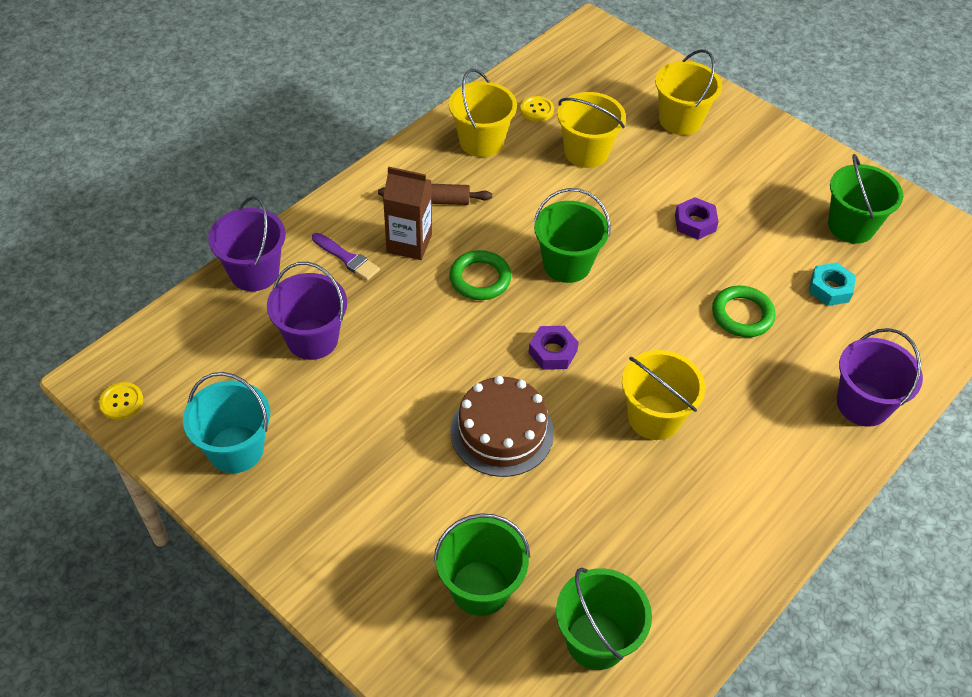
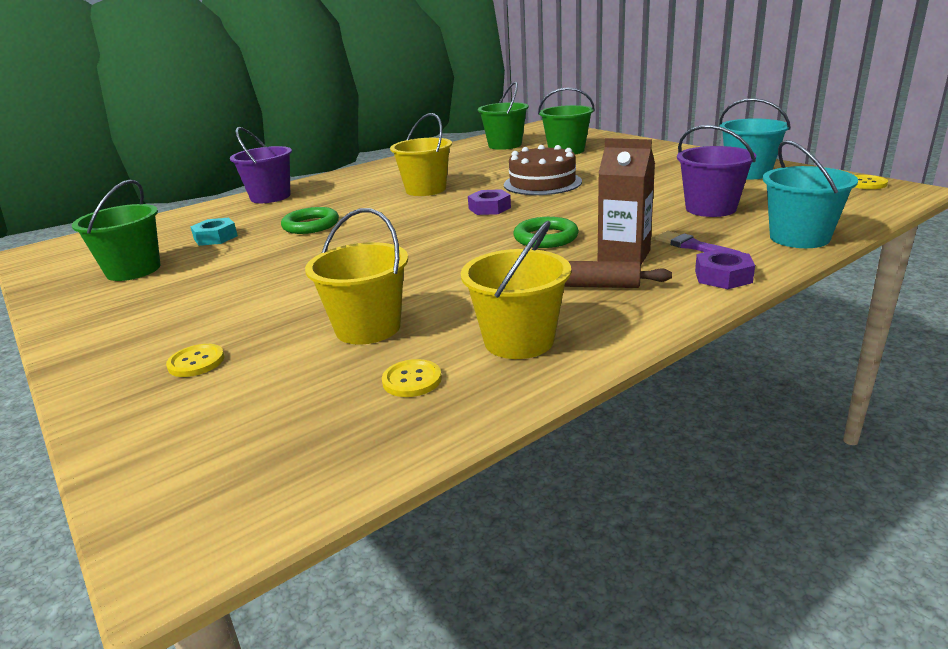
camera: 165 degrees left, 25 degrees down
(254, 272) = (799, 238): purple bucket -> turquoise bucket
(567, 264) = (451, 246): green bucket -> none
(680, 120) = (196, 362): yellow bucket -> yellow button
(695, 223) = (292, 271): purple nut -> purple nut (723, 276)

